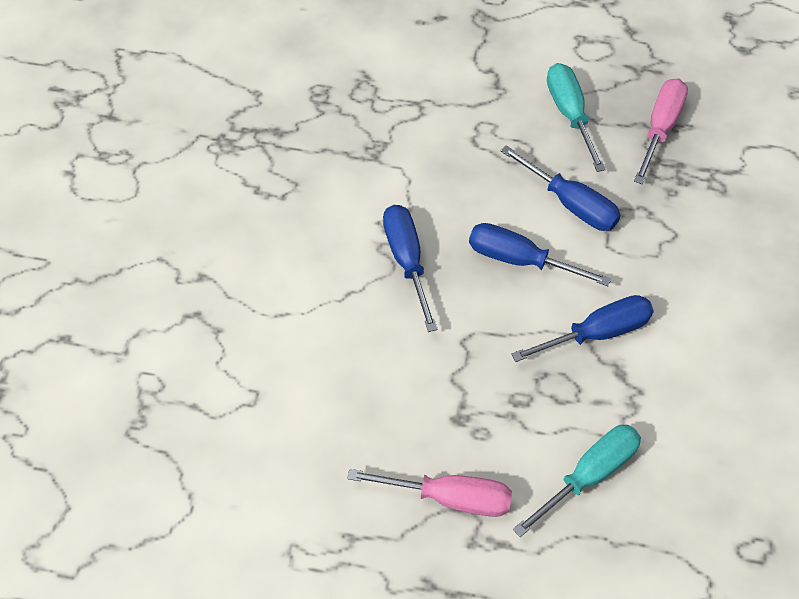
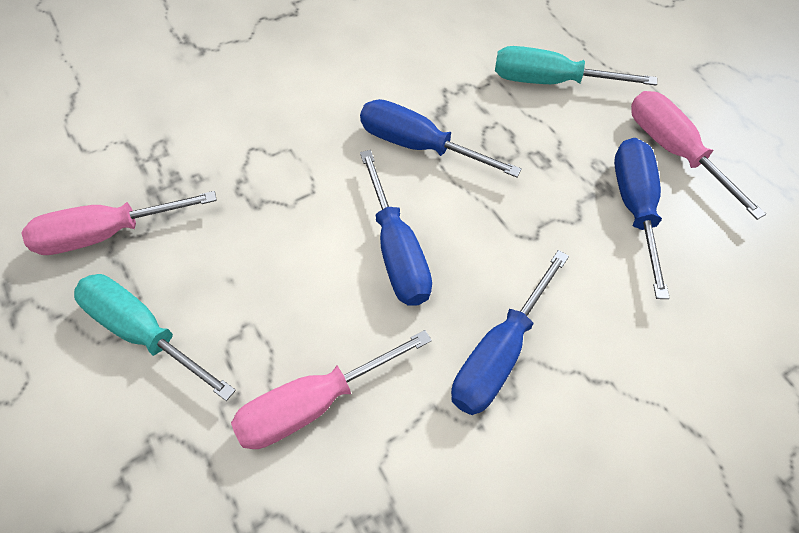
camera: 130 degrees left, 0 degrees up
(459, 162) = (314, 403): none -> pink screwdriver
(570, 114) = (144, 333): turquoise screwdriver -> turquoise screwdriver turned 90 degrees clockwise
(570, 203) = (284, 252): blue screwdriver -> blue screwdriver (635, 208)

